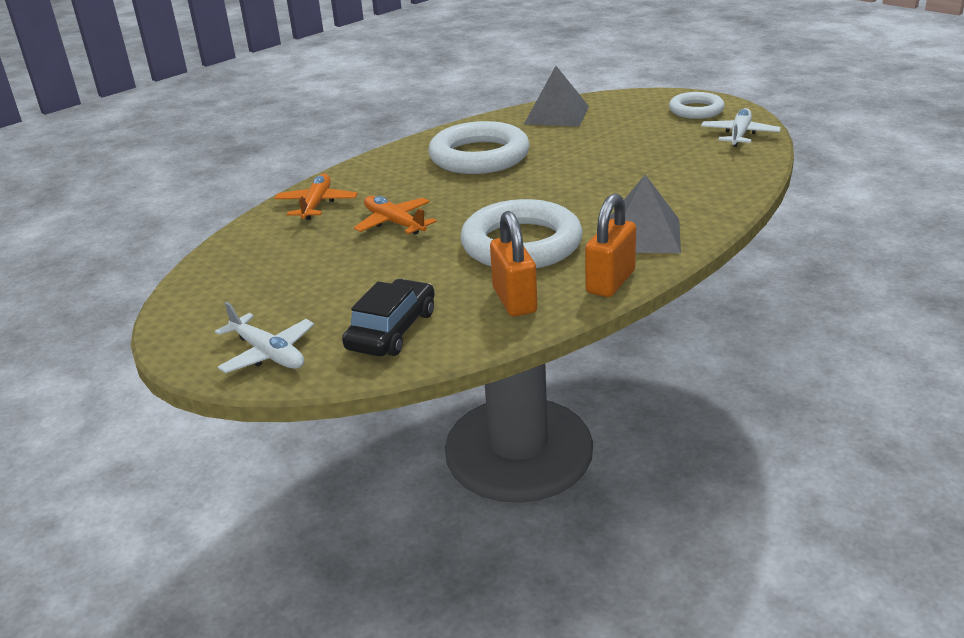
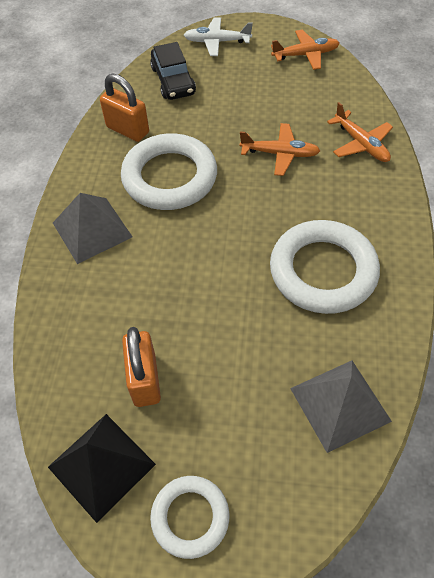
camera: 140 degrees right, 25 degrees up
(210, 291) = (305, 55): none -> orange plane
(610, 282) = (81, 172): orange padlock -> orange padlock (145, 380)
(739, 135) = (101, 465): white plane -> black pyramid

